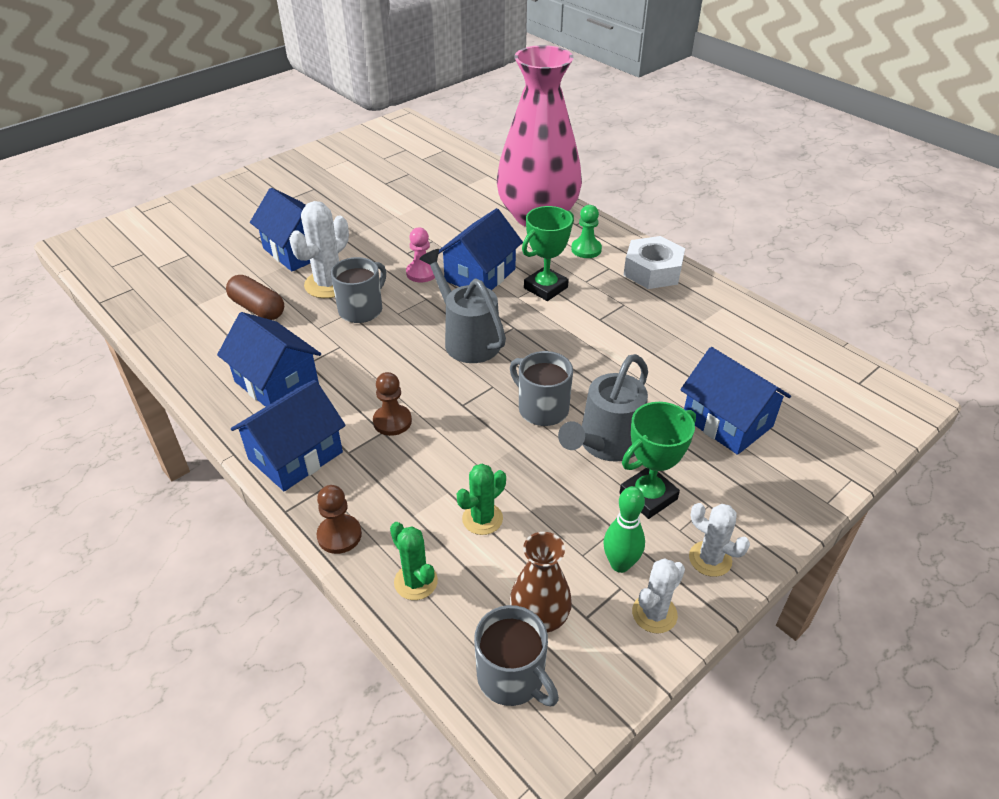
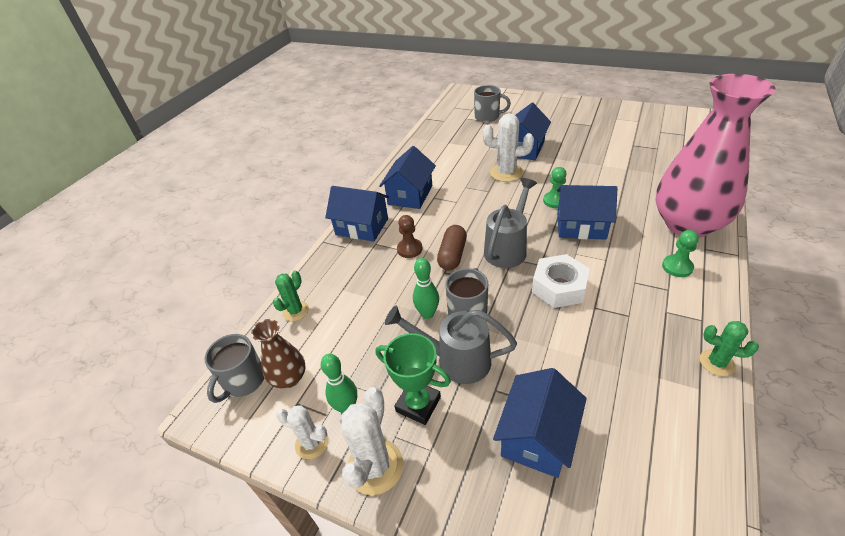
camera: 70 degrees right, 0 degrees up
(258, 308) = (462, 161): brown capsule -> brown capsule (452, 255)
(339, 535) = (315, 267): brown pawn -> none
(361, 310) = (495, 194): grey mug -> grey mug (487, 117)
(421, 273) = (555, 201): pink pawn -> green pawn
(482, 519) = (353, 320): green cactus -> green cactus (717, 363)
(521, 443) = (427, 314): none -> green bowling pin
(545, 288) = (601, 263): green trophy -> none
(652, 271) = (696, 319): white nut -> white nut (559, 287)
(710, 559) = (375, 466): white cactus -> white cactus, size x1.60

